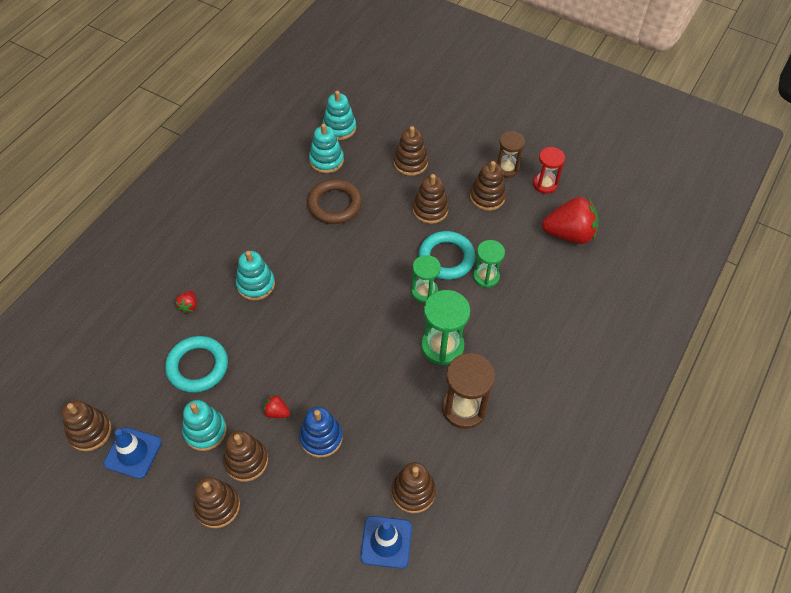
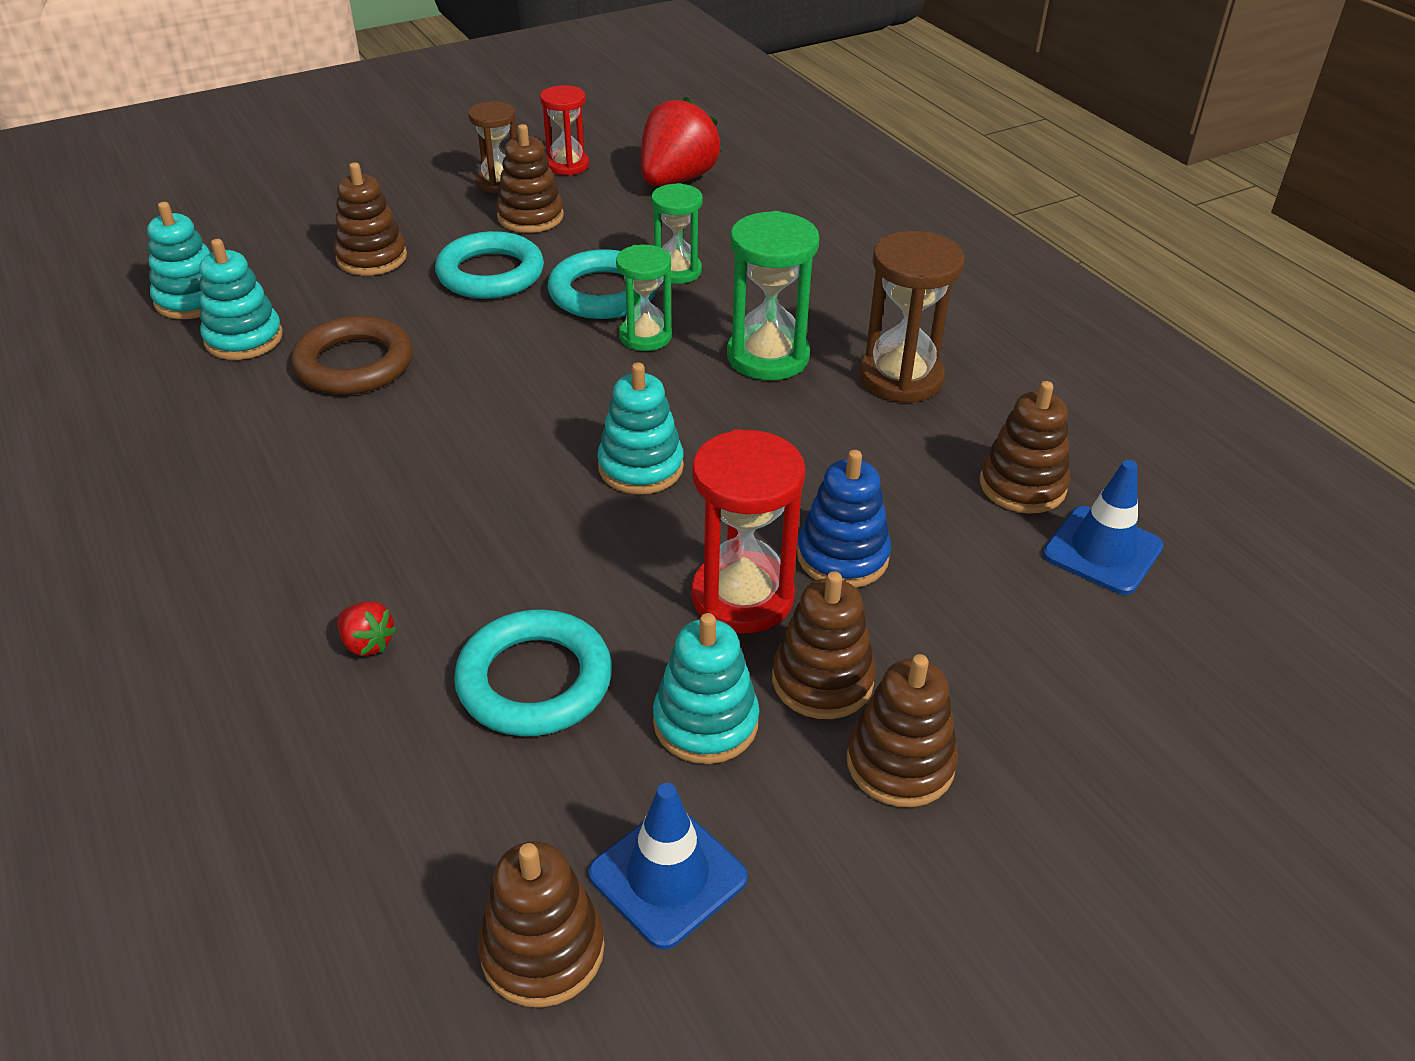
camera: 60 degrees left, 15 degrees down
(256, 284) = (420, 524): turquoise stacking toy -> turquoise stacking toy (640, 467)
(277, 412) = (742, 597): red strawberry -> red hourglass
(430, 210) = (490, 274): brown stacking toy -> turquoise ring

